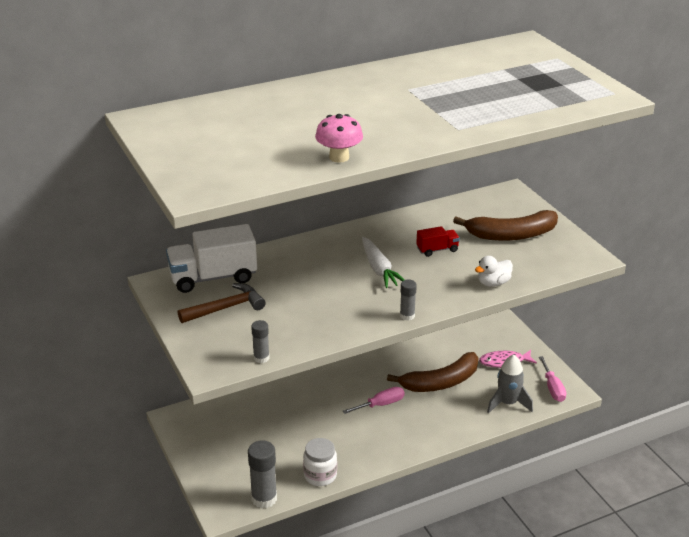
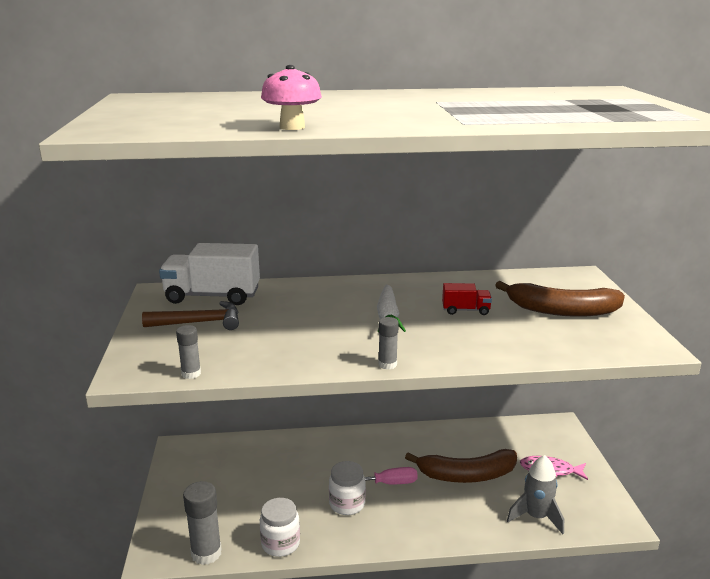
camera: 20 degrees right, 10 degrees down
(356, 430) = (347, 504): none -> white jar
(493, 283) = (513, 351): white duck -> none
(552, 388) = (598, 512): pink screwdriver -> none

